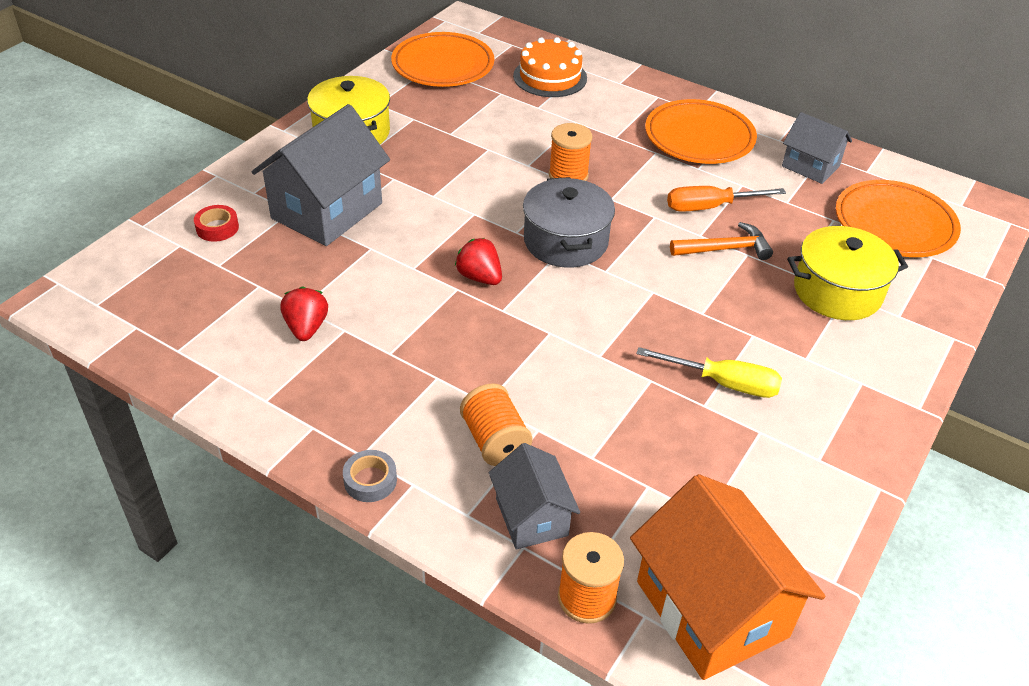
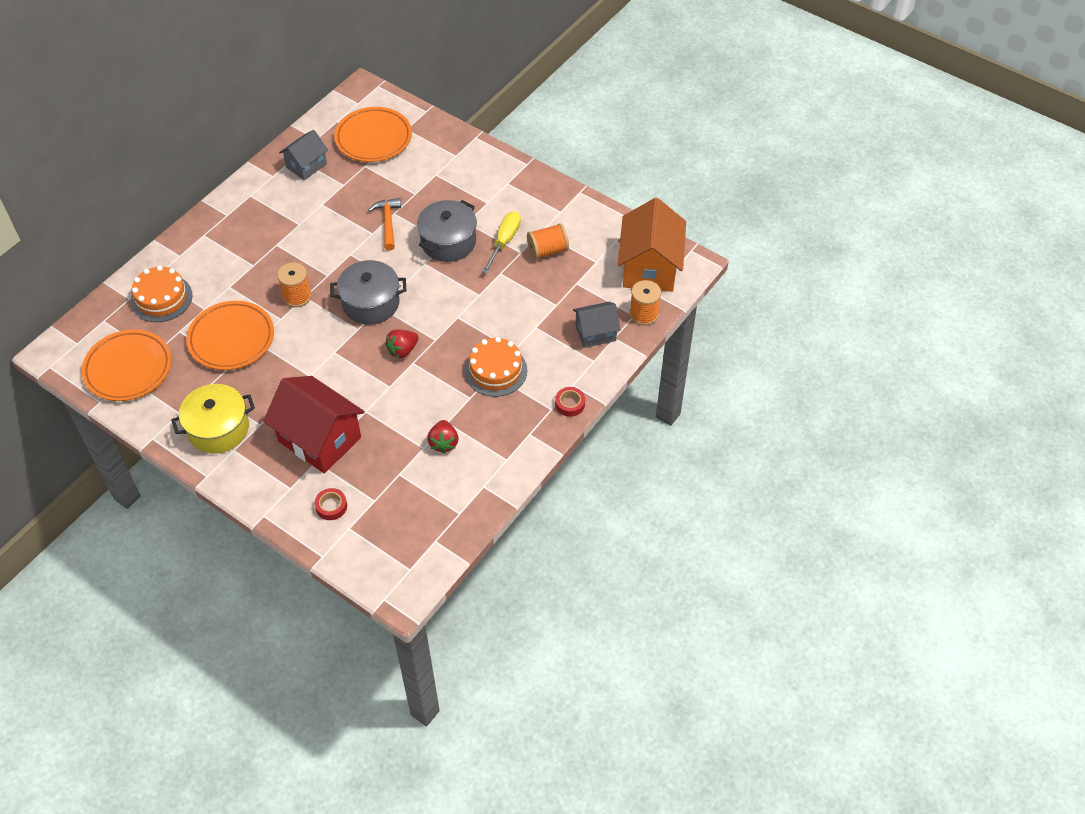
camera: 85 degrees left, 10 degrees up
(306, 328) = (443, 443): red strawberry -> red strawberry turned 90 degrees counterclockwise
(327, 211) = (319, 439): grey house -> red house
(370, 480) = (570, 404): grey tape -> red tape
(443, 381) = (495, 370): none -> orange cake
(495, 441) = (543, 347): orange spool -> orange spool (547, 250)
(699, 138) = (263, 218): orange plate -> orange plate (231, 339)
(704, 315) = (448, 242): none -> grey pot
(710, 207) = (344, 224): orange screwdriver -> none
(711, 609) = (649, 268): orange house -> orange house turned 60 degrees counterclockwise
(837, 291) = (433, 178): yellow pot -> none

